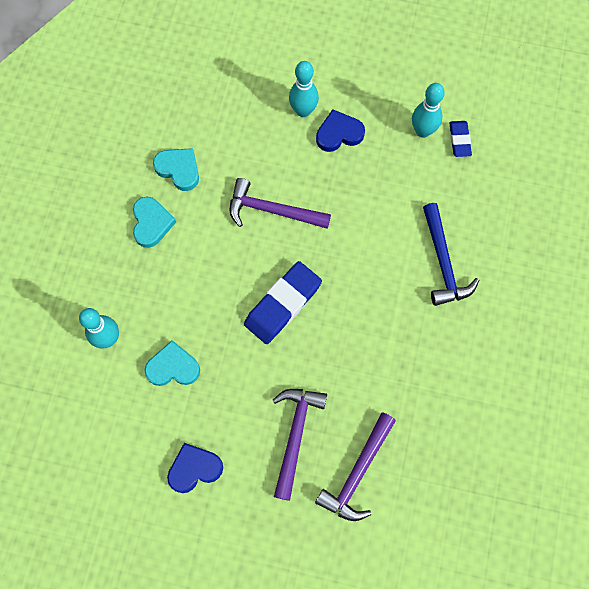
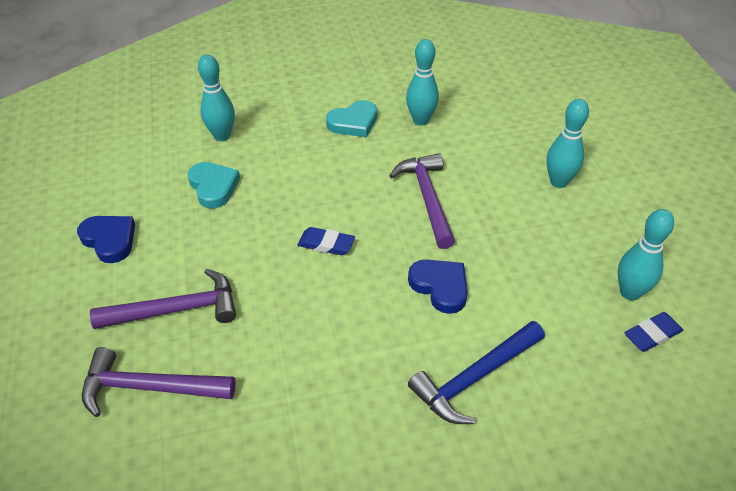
camera: 65 degrees right, 25 degrees down
(179, 169) = (421, 120): turquoise heart -> turquoise bowling pin
(283, 304) = (326, 244): blue eraser -> blue eraser, size x0.54
(339, 133) = (558, 219): blue heart -> blue heart (440, 287)

